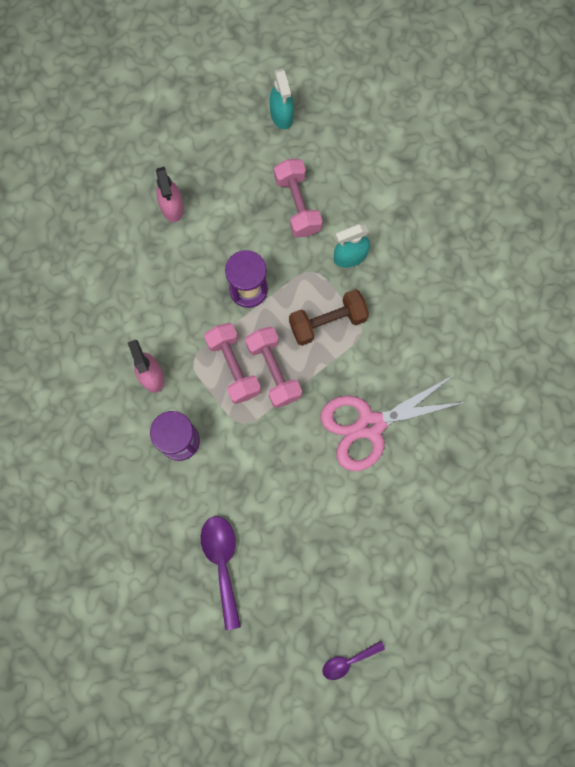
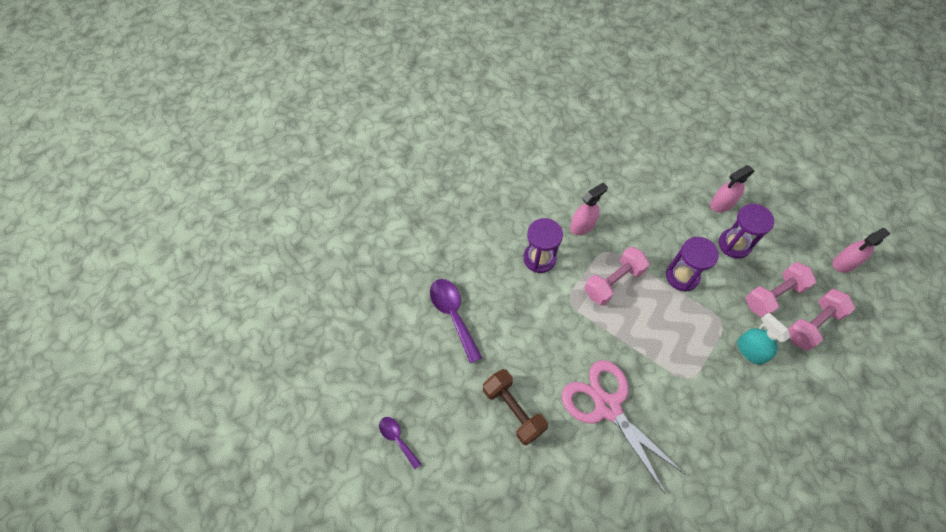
camera: 75 degrees right, 15 degrees down
(222, 563) = (453, 315): purple spoon -> purple spoon turned 90 degrees counterclockwise
(227, 217) = (734, 244): none -> purple hourglass
(273, 371) = (623, 313): pink dumbbell -> pink dumbbell (812, 325)
(281, 115) = (844, 263): turquoise spray bottle -> pink spray bottle
(327, 322) = (683, 346): brown dumbbell -> brown dumbbell (513, 410)

